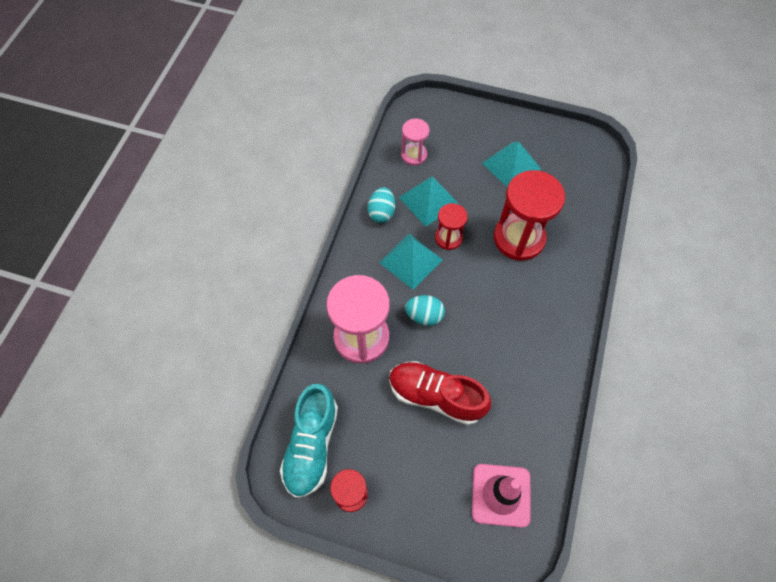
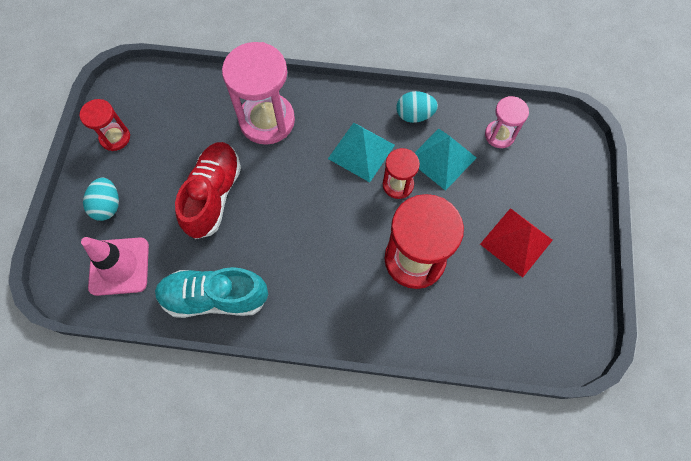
camera: 80 degrees right, 5 degrees up
(311, 445) = (157, 99): turquoise shoe -> turquoise shoe (215, 297)
(424, 316) = (299, 173): turquoise egg -> turquoise egg (108, 206)
(511, 166) = (516, 242): turquoise pyramid -> red pyramid

